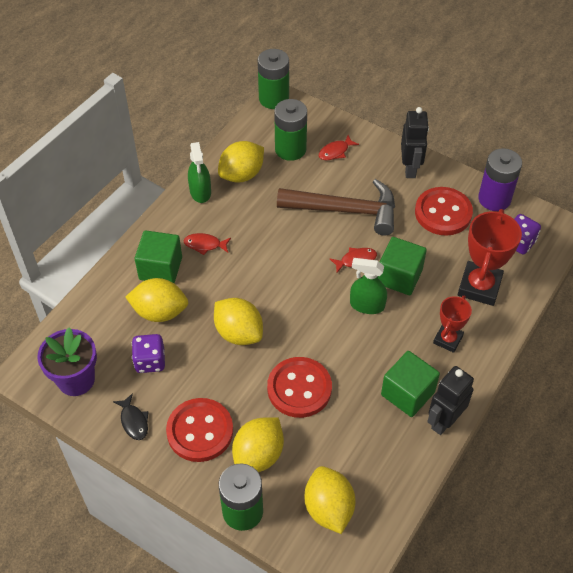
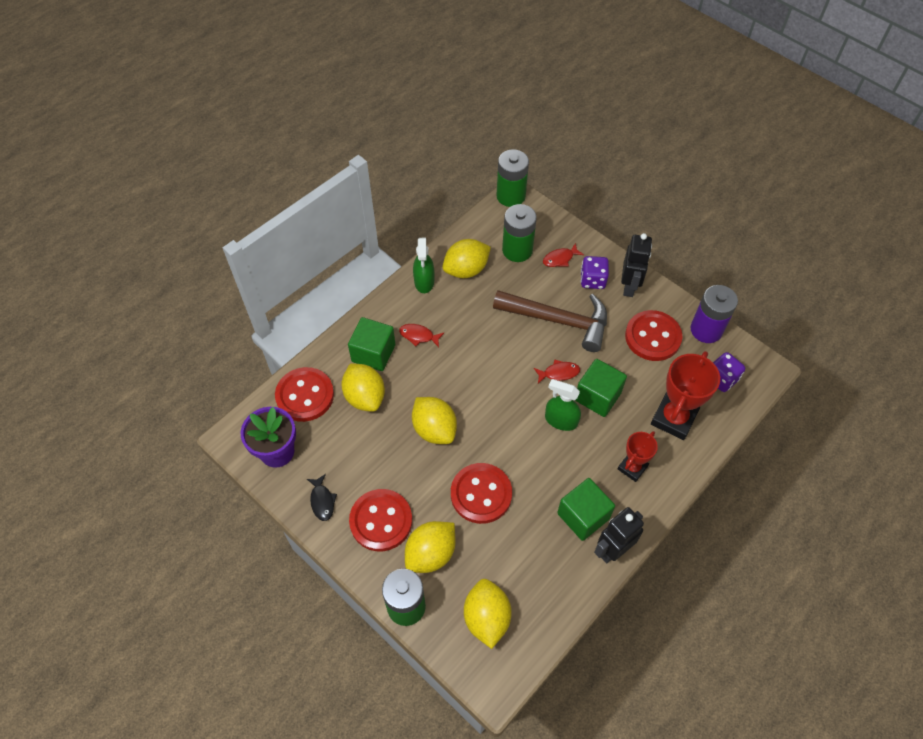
camera: 10 degrees right, 5 degrees up
(95, 320) = (305, 395): none -> red button
(150, 361) = (347, 444): purple dice -> purple dice (592, 280)
(160, 312) = (365, 397): yellow lemon -> yellow lemon turned 45 degrees clockwise

